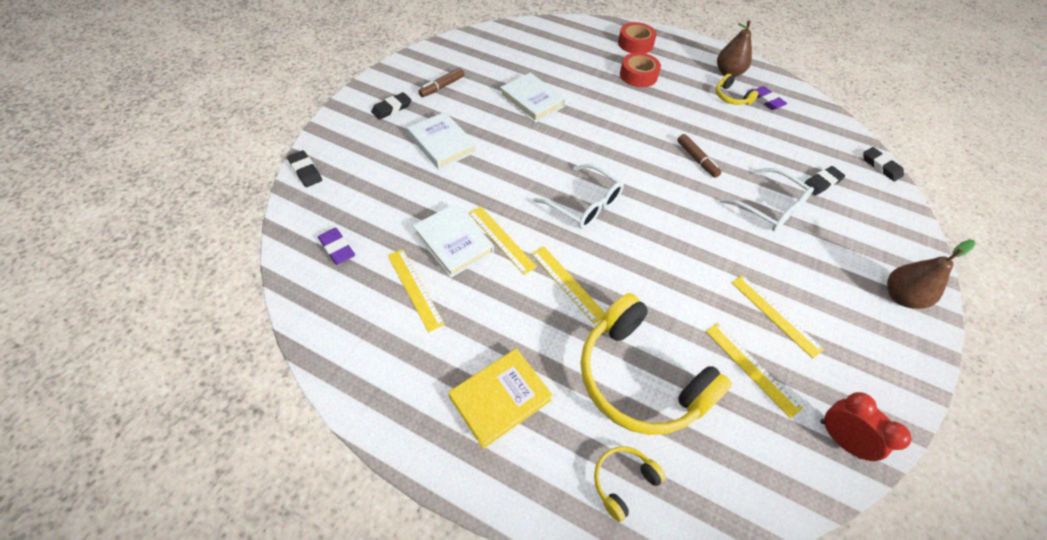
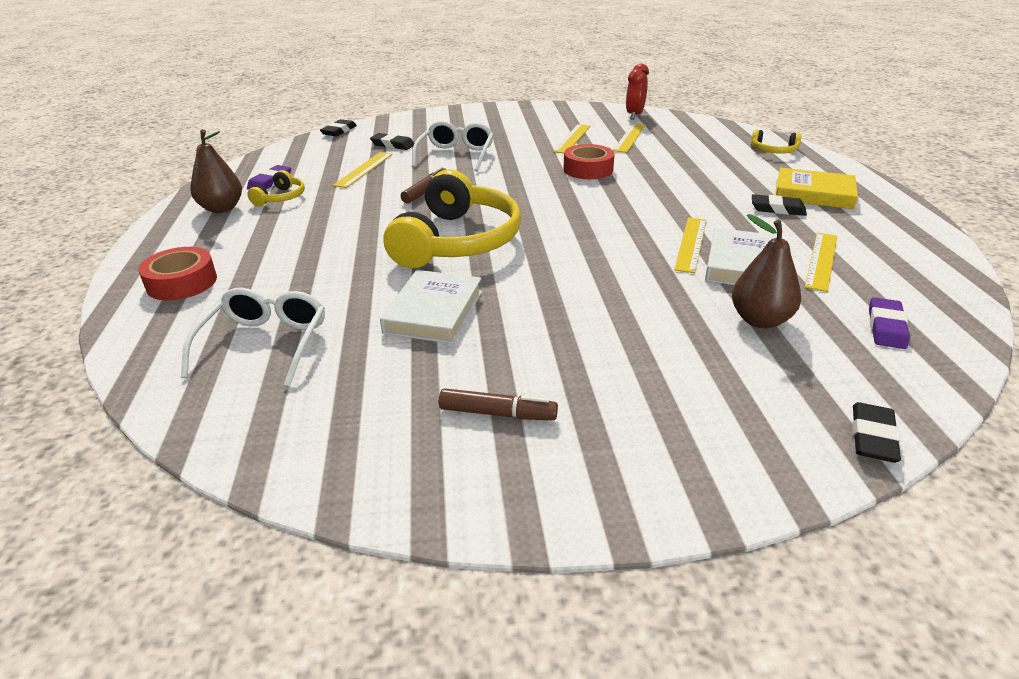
camera: 120 degrees left, 20 degrees down
(391, 108) = (625, 438): black eraser -> black eraser (777, 209)
(442, 144) = (625, 342): white book -> none
(567, 283) = (678, 202): yellow ruler -> yellow ruler (364, 169)
(584, 205) = (576, 221): white glasses -> white glasses (265, 344)
(638, 75) = (281, 257): red tape -> red tape (588, 169)
(639, 378) = (703, 161): yellow headphones -> yellow headphones (457, 241)
(900, 297) = (492, 114): brown pear -> brown pear (760, 320)

